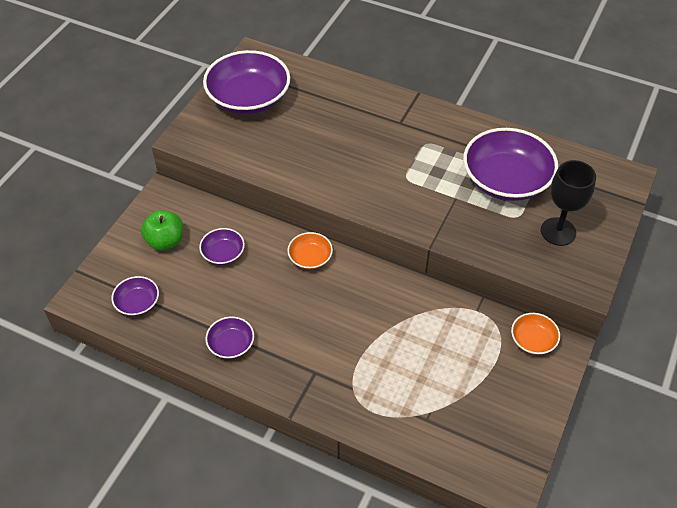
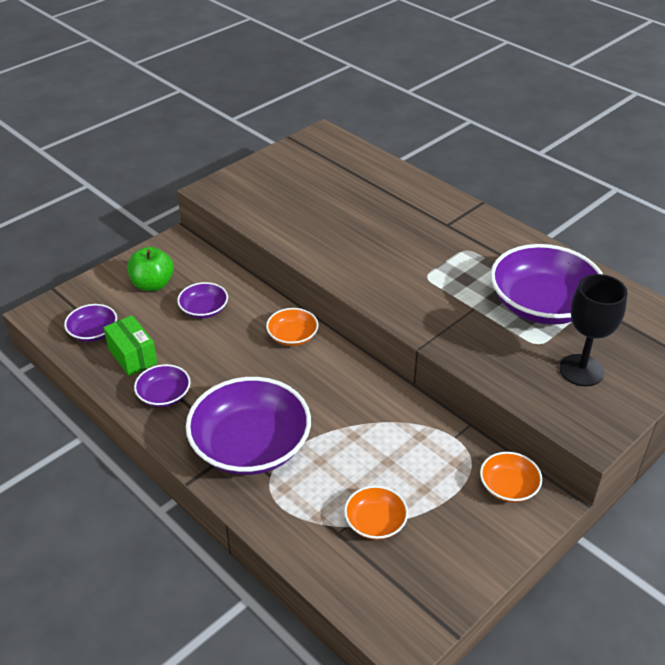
camera: 20 degrees right, 10 degrees down
(184, 316) = (132, 356): none -> green box
(248, 98) = (297, 170): purple bowl -> purple bowl (250, 445)
(450, 401) = (375, 522): none -> orange bowl

